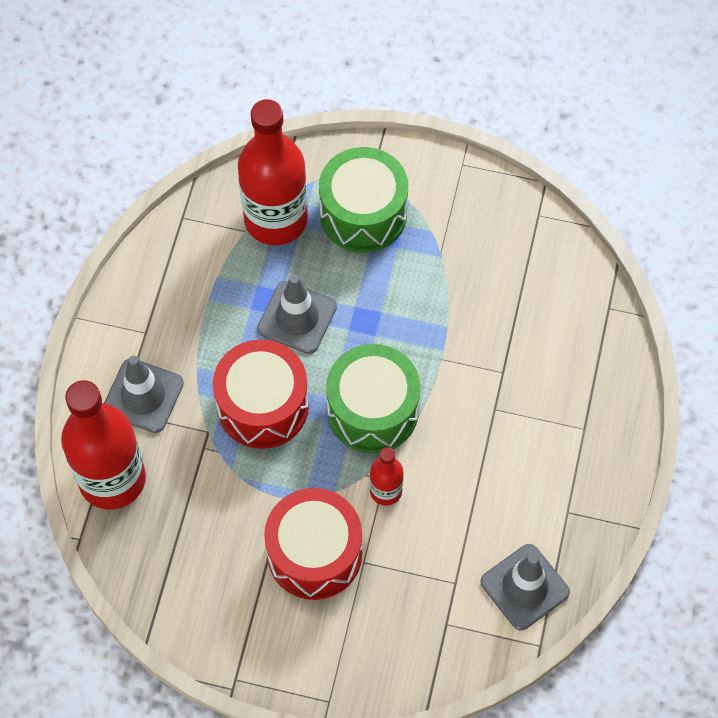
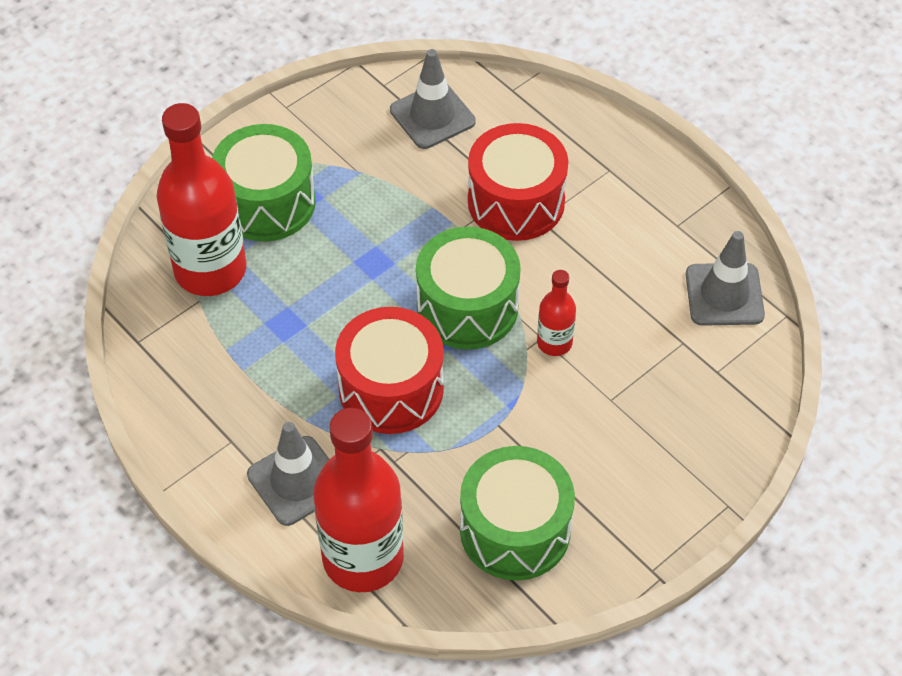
camera: 55 degrees left, 10 degrees down
(203, 564) = (515, 530): none -> green drum
(297, 317) = (325, 311): grey traffic cone -> grey traffic cone (432, 116)
(314, 554) = (573, 433): red drum -> red drum (516, 202)

